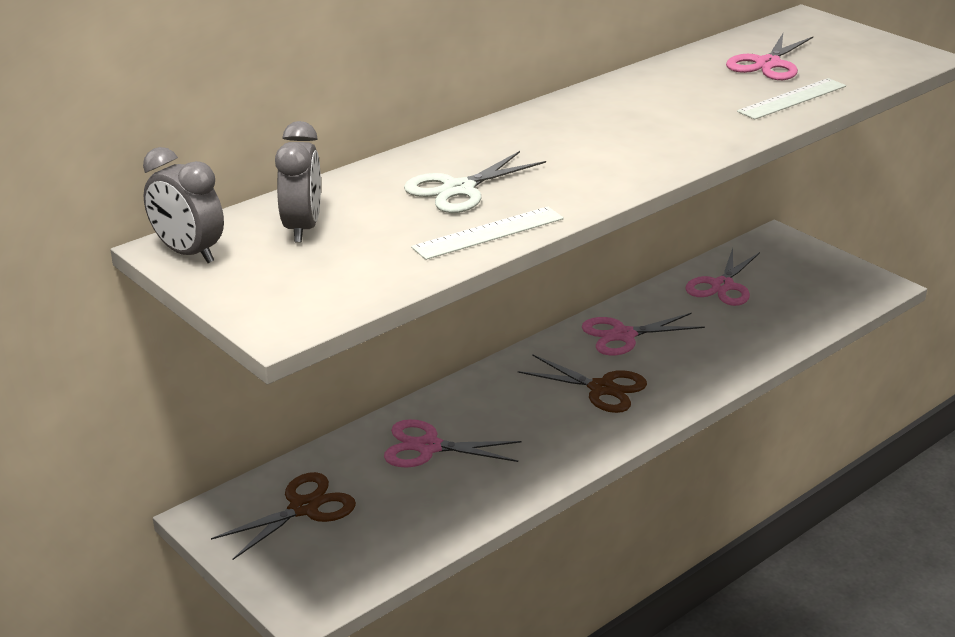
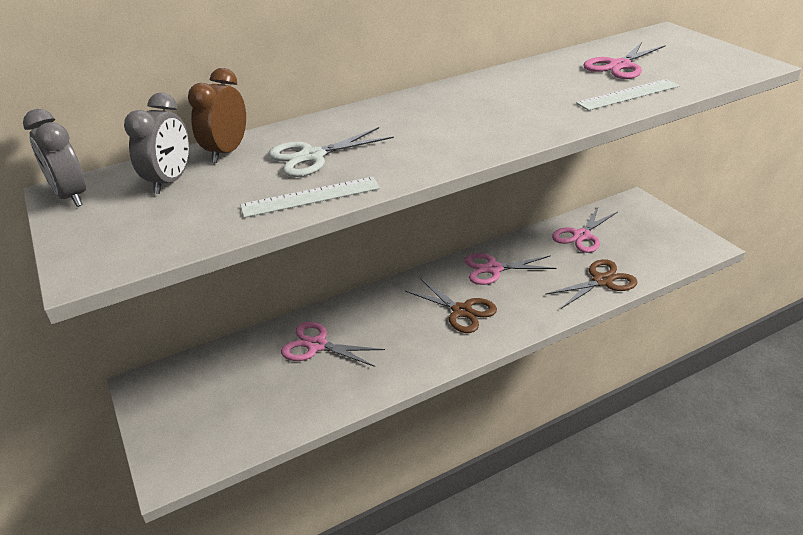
camera: 15 degrees right, 5 degrees up
(303, 508) = (208, 385): brown scissors -> brown scissors (602, 281)
(347, 191) = (227, 152): none -> brown clock

